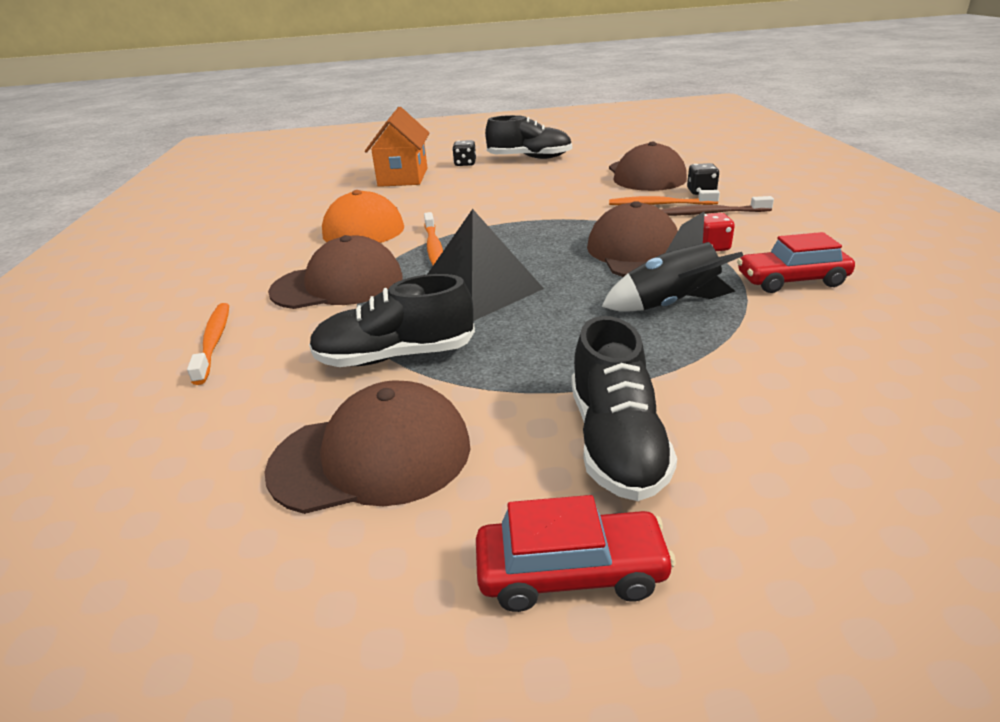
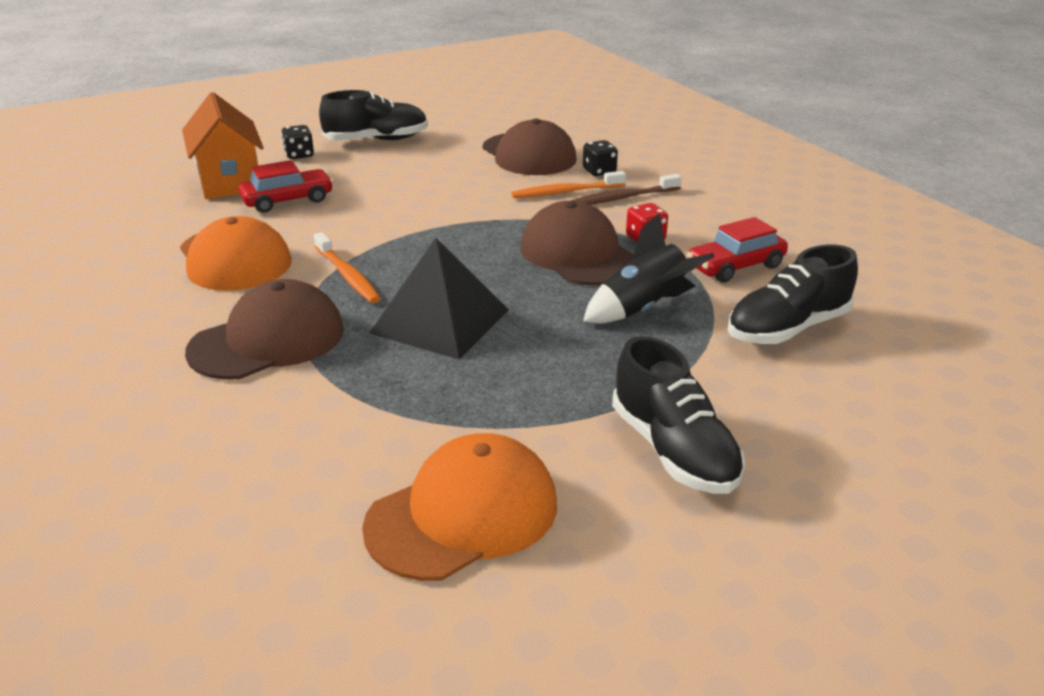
camera: 25 degrees left, 0 degrees up
(214, 342) = (171, 436): orange toothbrush -> none
(372, 456) = (463, 514): brown cap -> orange cap
(395, 356) = (406, 411): black shoe -> black shoe (787, 328)
(571, 572) = (703, 563): red car -> red car (287, 200)

